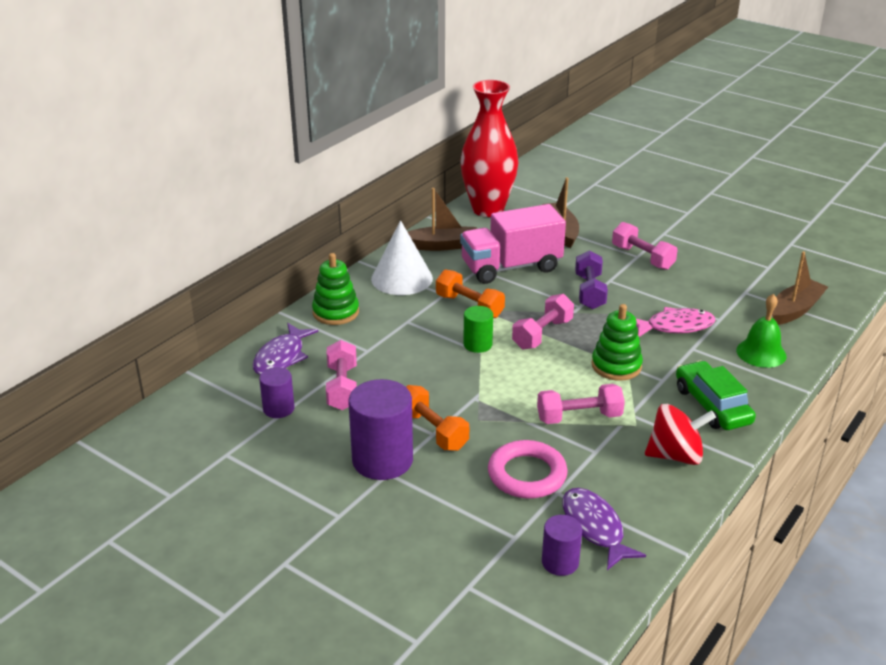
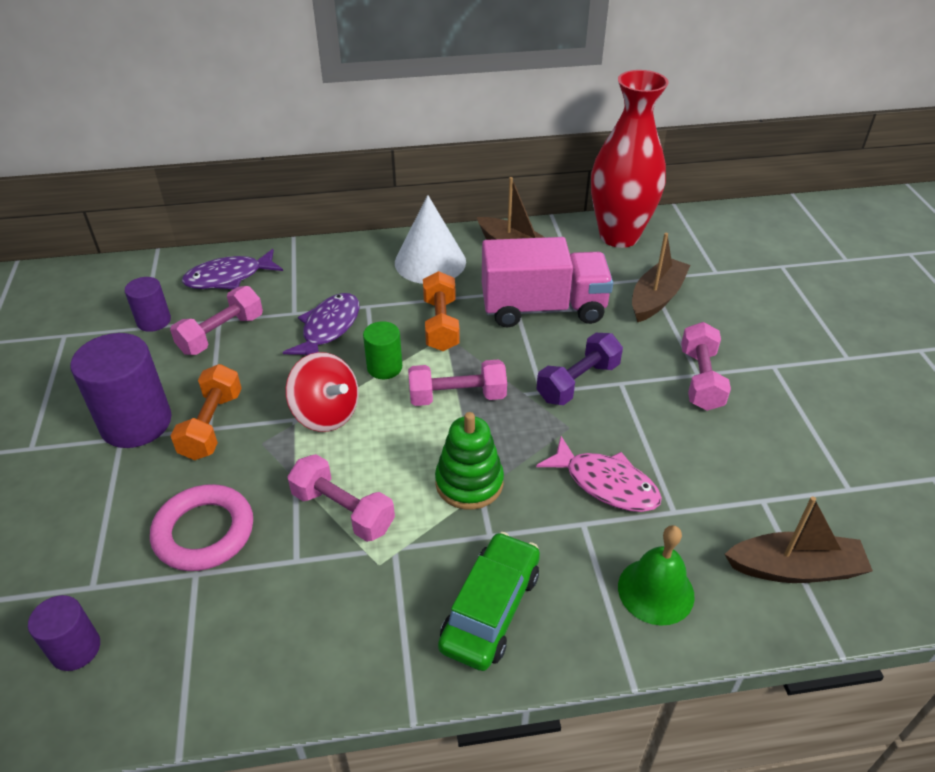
camera: 45 degrees right, 10 degrees up
(336, 312) = (329, 262): green stacking toy -> none
(511, 267) = (543, 308): pink truck -> pink truck turned 150 degrees clockwise
(594, 528) = (157, 642): purple fish -> purple fish (328, 328)
(675, 455) = (356, 634): red spinning top -> red spinning top (326, 414)

